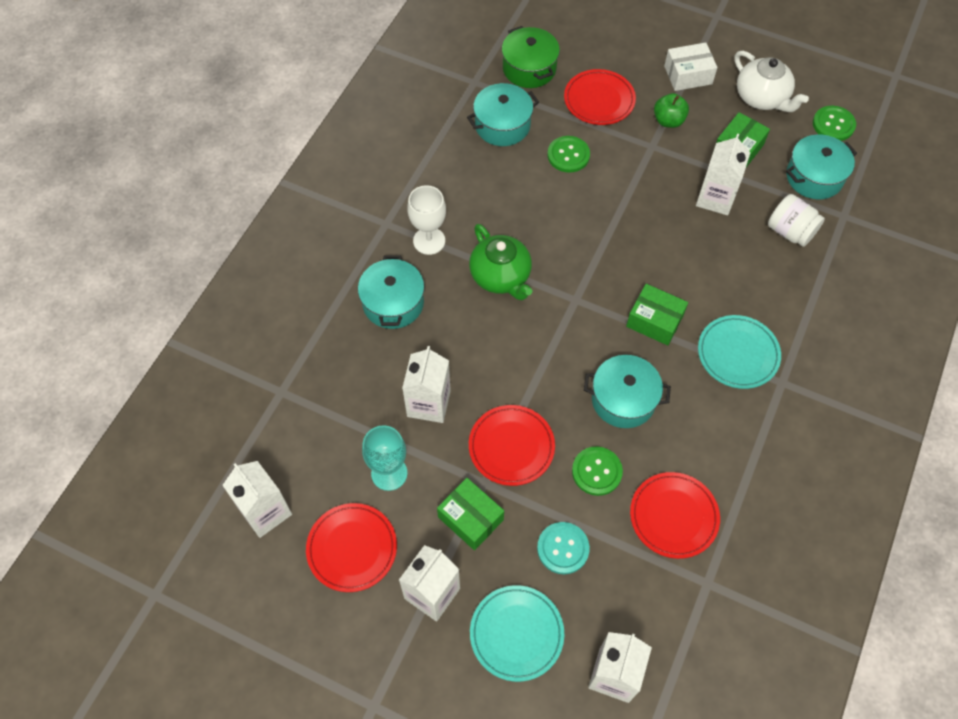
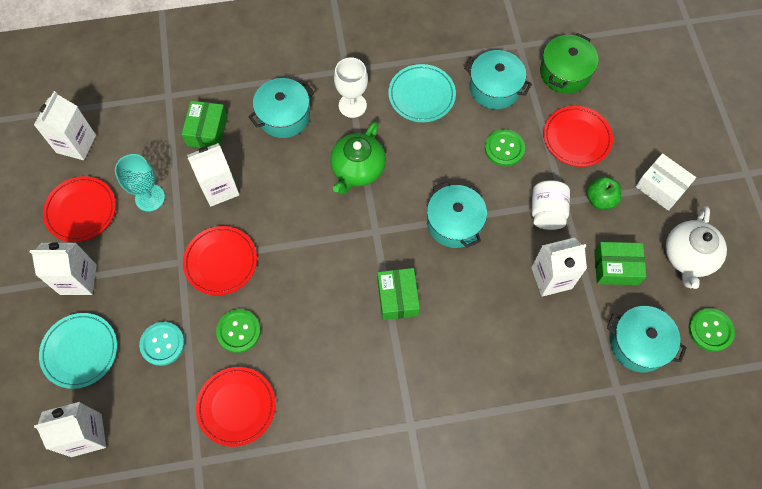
camera: 55 degrees right, 5 degrees up
(470, 518) = (148, 269): green box -> green box (207, 131)
(623, 399) = (312, 315): turquoise pot -> turquoise pot (454, 223)
(738, 354) = (412, 376): turquoise plate -> turquoise plate (421, 95)
(790, 231) = (564, 354): white jar -> white jar (547, 212)

